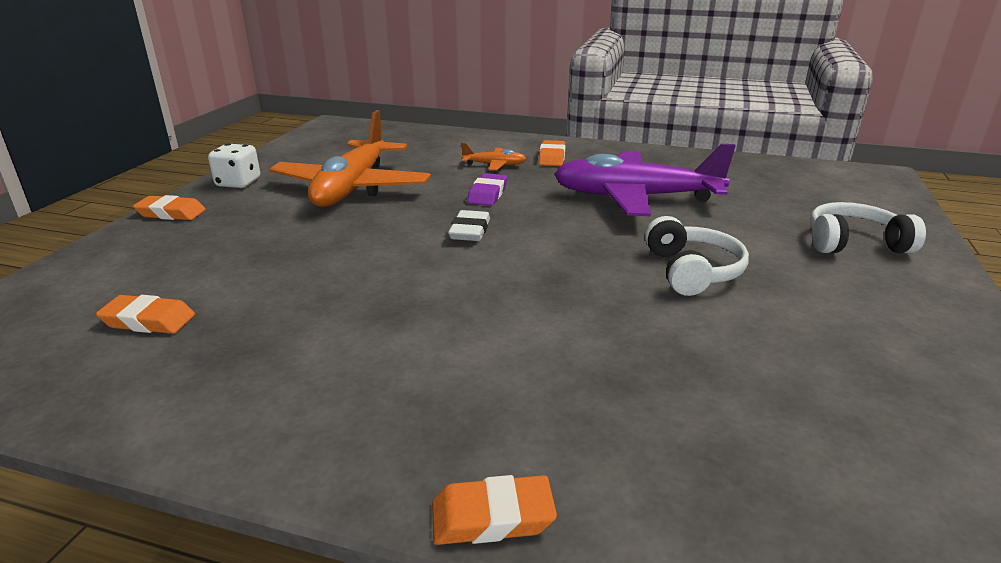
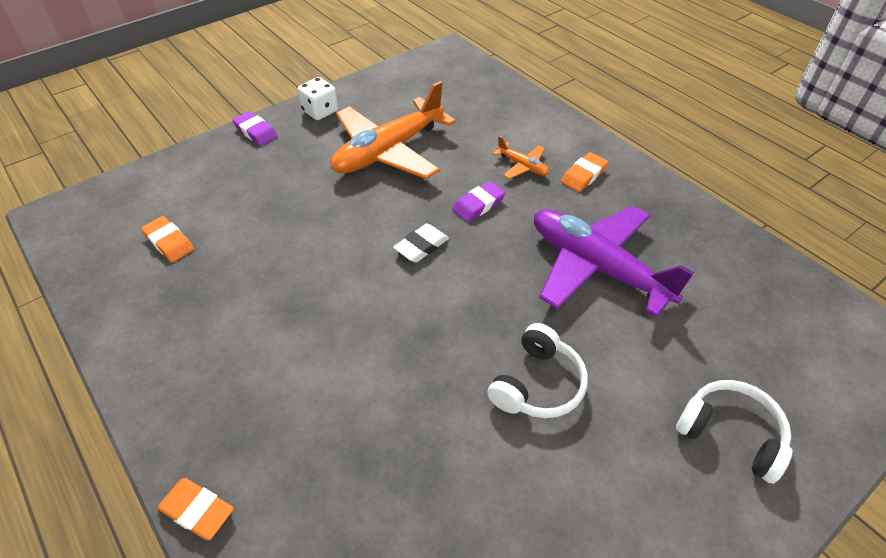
camera: 35 degrees right, 20 degrees up
(171, 213) = (256, 132): orange eraser -> purple eraser

